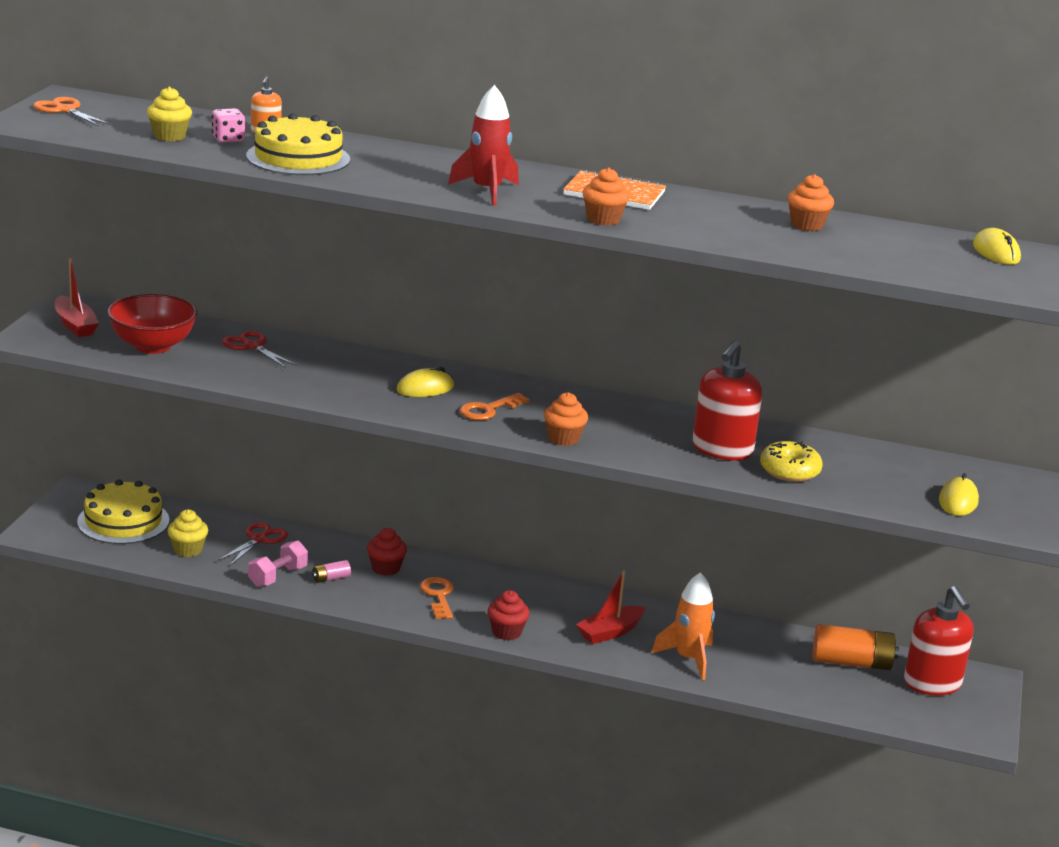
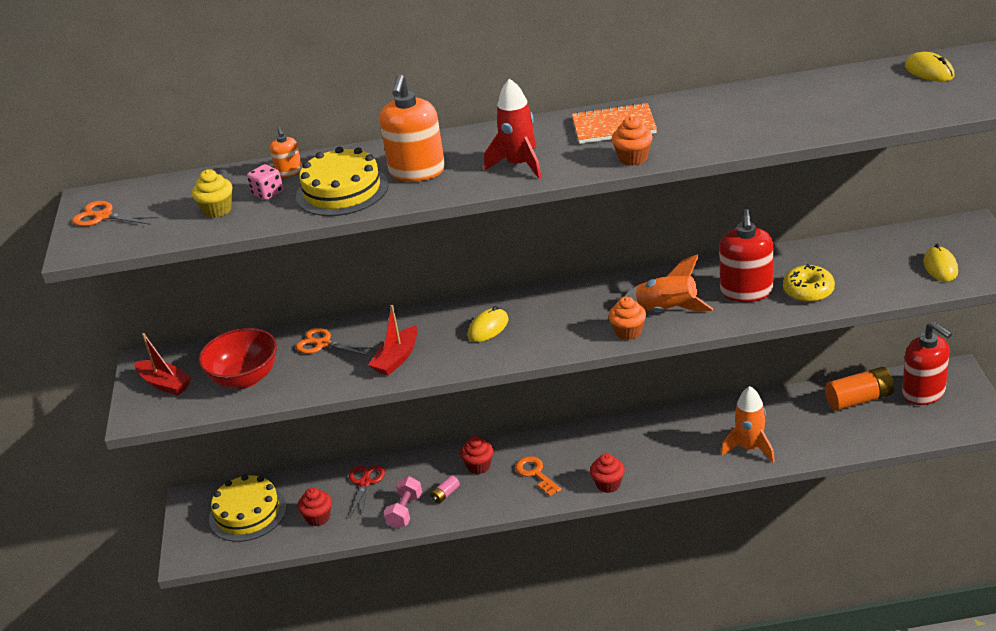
camera: 15 degrees left, 10 degrees up
(188, 550) = (318, 518): yellow cupcake -> red cupcake
(252, 346) = (323, 344): red scissors -> orange scissors
(383, 167) = (417, 172): none -> orange soap dispenser
(488, 410) = (551, 328): orange key -> none
(610, 632) = (680, 450): red boat -> red boat (397, 359)
(622, 436) = (667, 310): none -> orange rocket
(807, 225) = (778, 100): orange cupcake -> none

